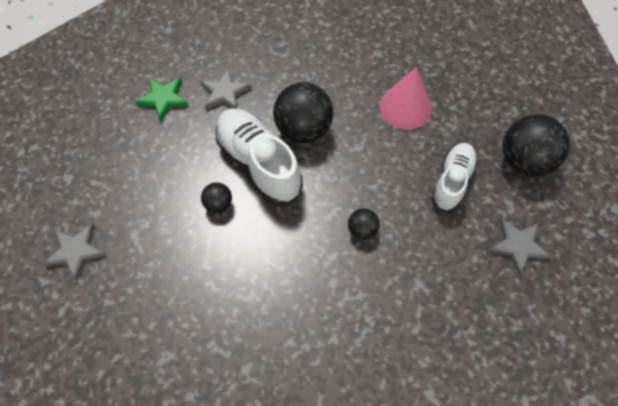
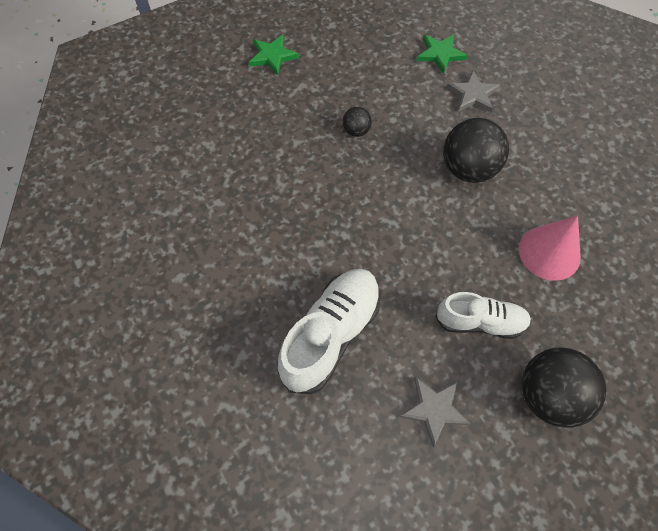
camera: 70 degrees right, 0 degrees up
(76, 251) = (272, 56): grey star -> green star
(259, 163) = (412, 146): white shoe -> white shoe (331, 335)
(362, 230) = (383, 252): black ball -> none

